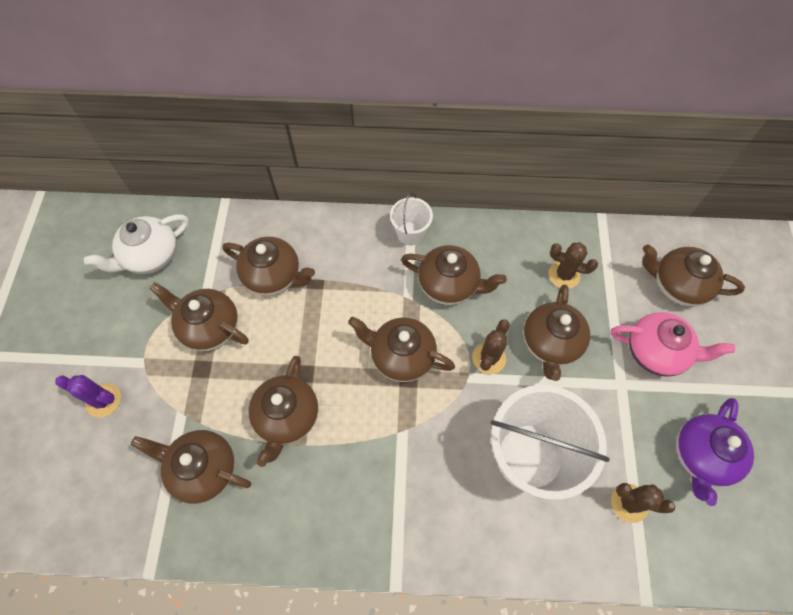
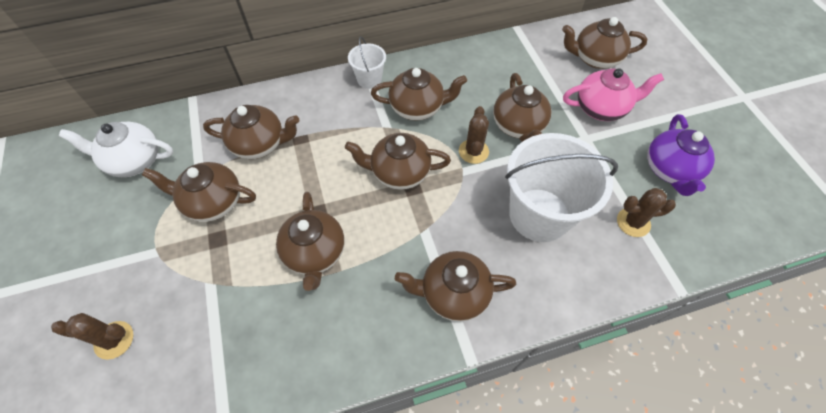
camera: 20 degrees left, 5 degrees down
(103, 400) = (124, 298): purple cactus -> none
(151, 256) = (134, 161): white teapot -> white teapot turned 60 degrees clockwise
(203, 469) = (250, 324): brown teapot -> brown teapot (453, 293)
(564, 275) = (506, 75): brown cactus -> brown cactus (114, 340)

